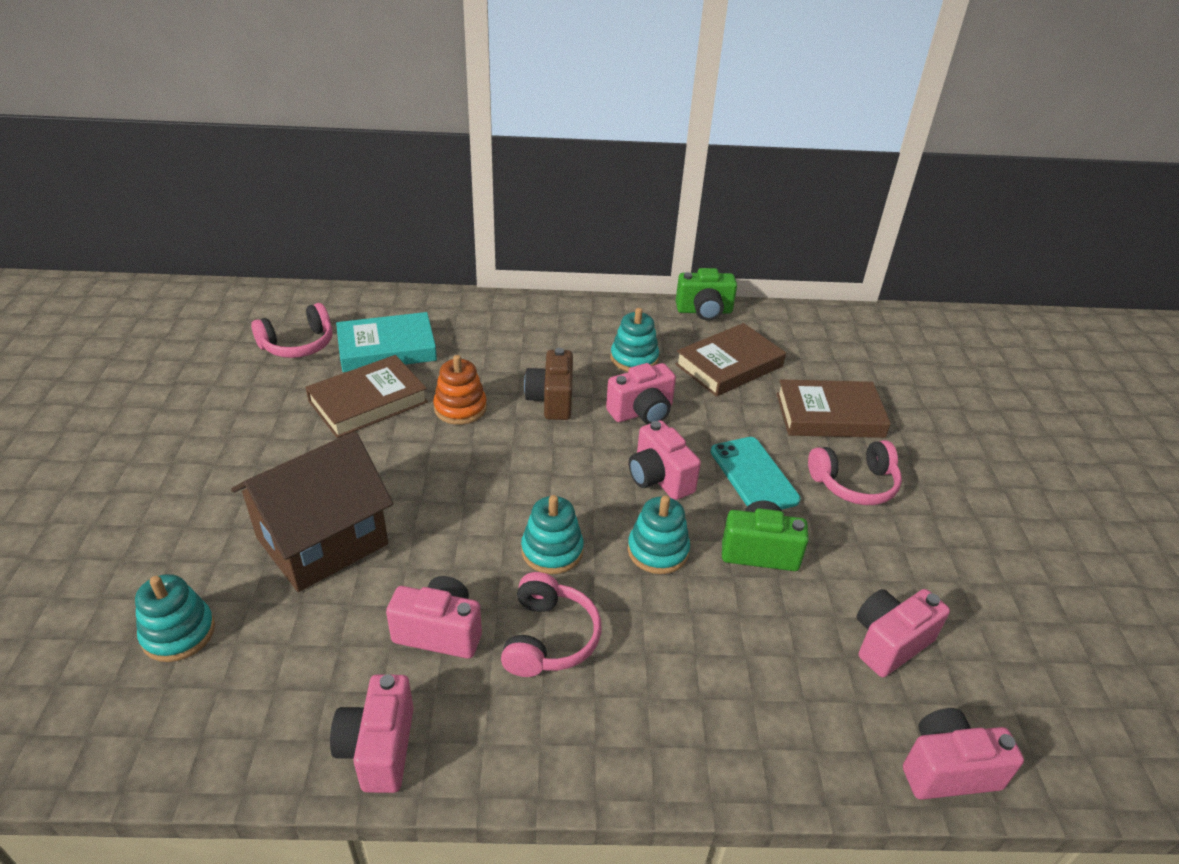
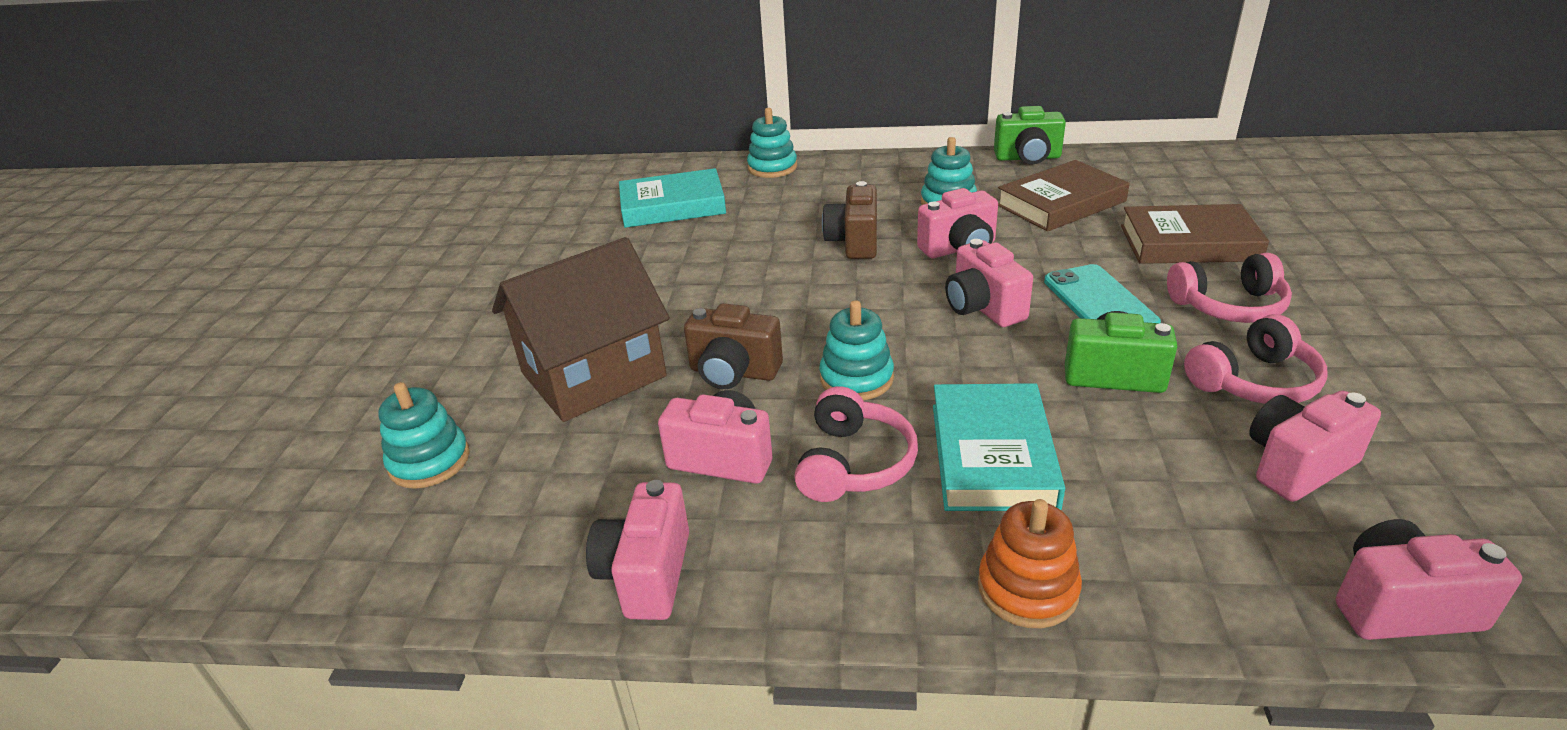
camera: 10 degrees right, 5 degrees down
(298, 344) = (579, 207): pink headphones -> pink headphones (1254, 382)
(368, 401) = (650, 251): brown book -> none
(447, 541) = (733, 372): none -> brown camera
(460, 408) = (751, 253): orange stacking toy -> orange stacking toy (1027, 589)
(658, 551) = (985, 376): turquoise stacking toy -> turquoise stacking toy (772, 167)
(660, 630) = (992, 455): none -> turquoise book

